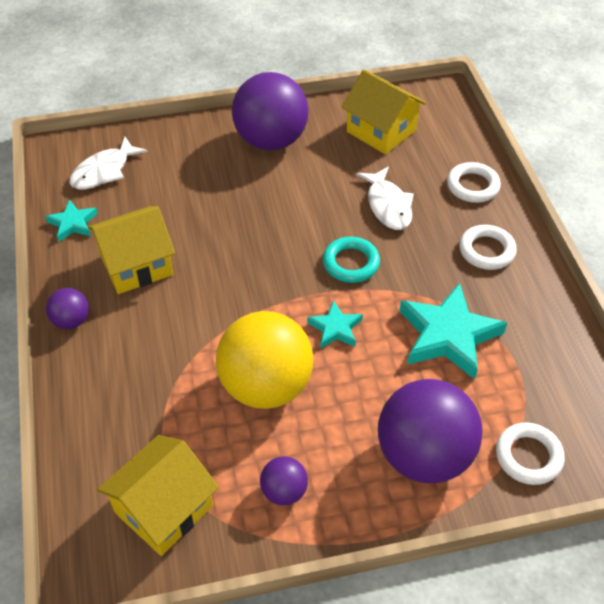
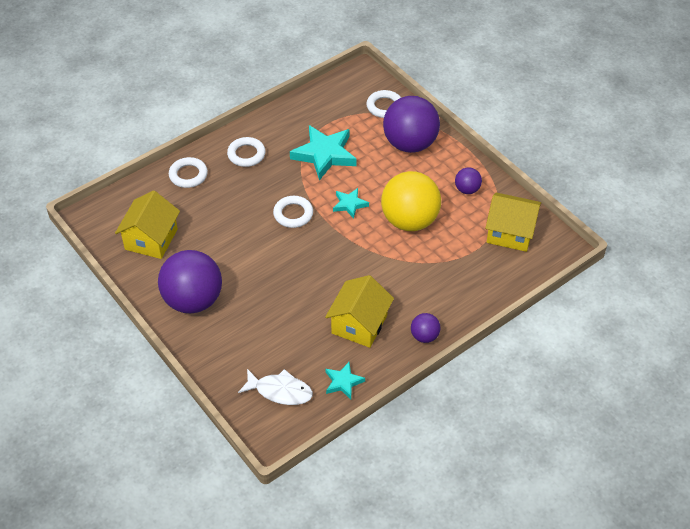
camera: 115 degrees left, 0 degrees up
(136, 265) = (359, 324): yellow house -> yellow house turned 75 degrees clockwise
(351, 263) = (293, 214): turquoise ring -> white ring
(388, 205) = (230, 212): white fish -> none

